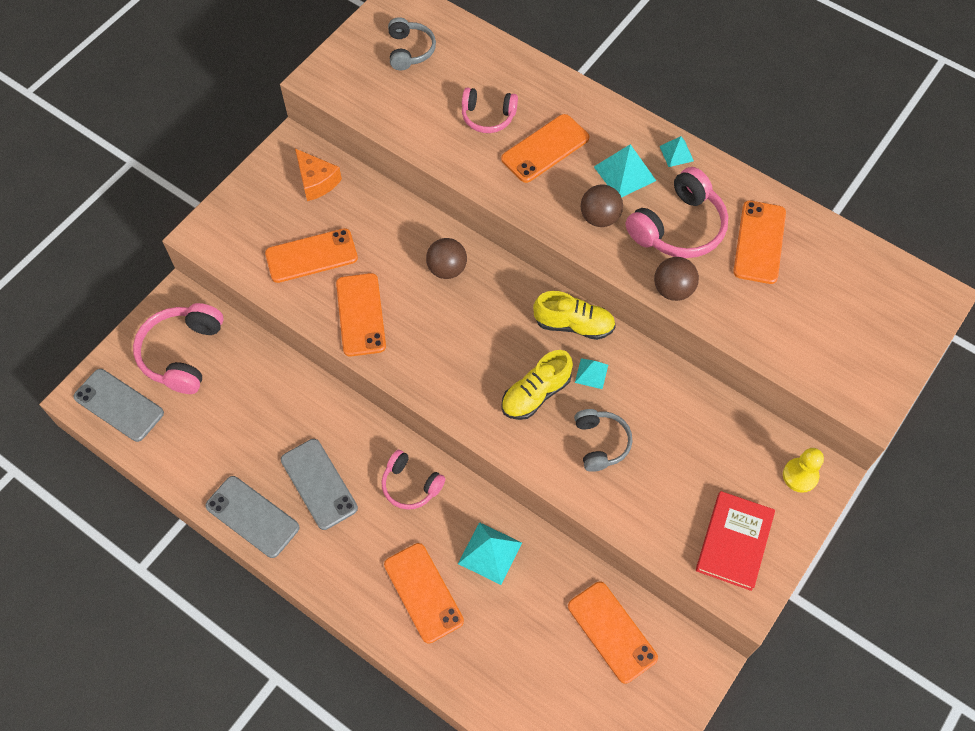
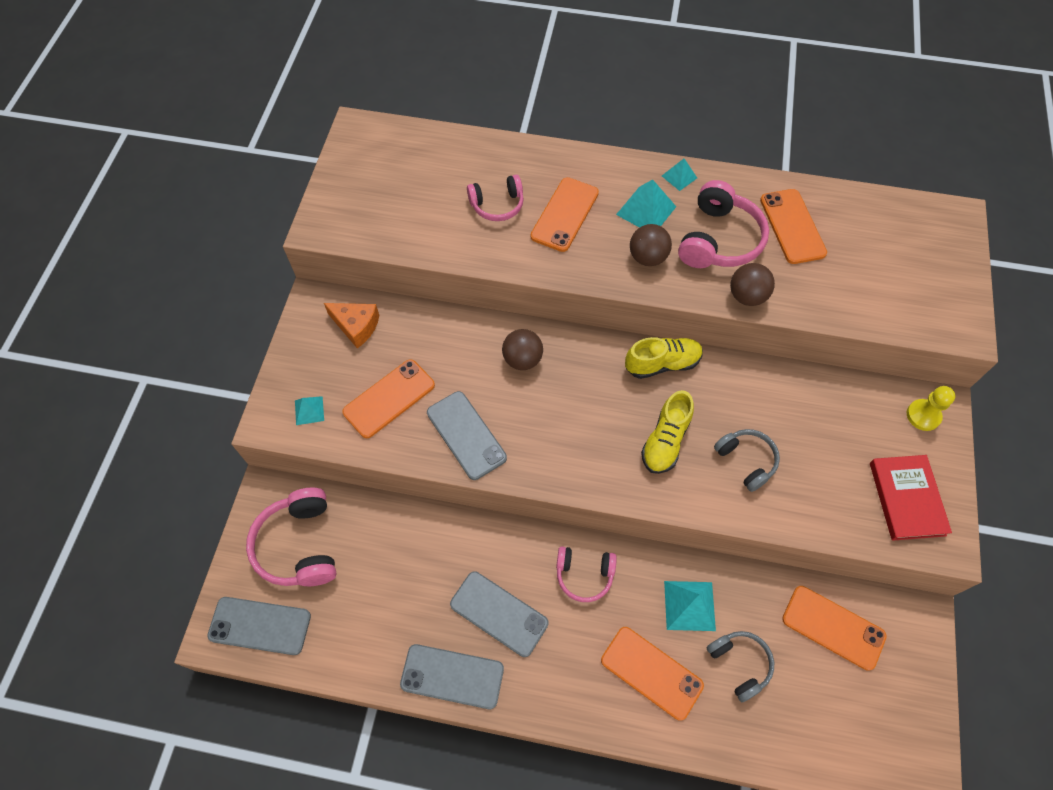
camera: 25 degrees left, 0 degrees up
(360, 315) = (466, 435): orange phone -> grey phone
(410, 50) = (392, 171): grey headphones -> grey headphones (739, 664)
(591, 373) = (702, 401): turquoise pyramid -> turquoise pyramid (309, 410)

